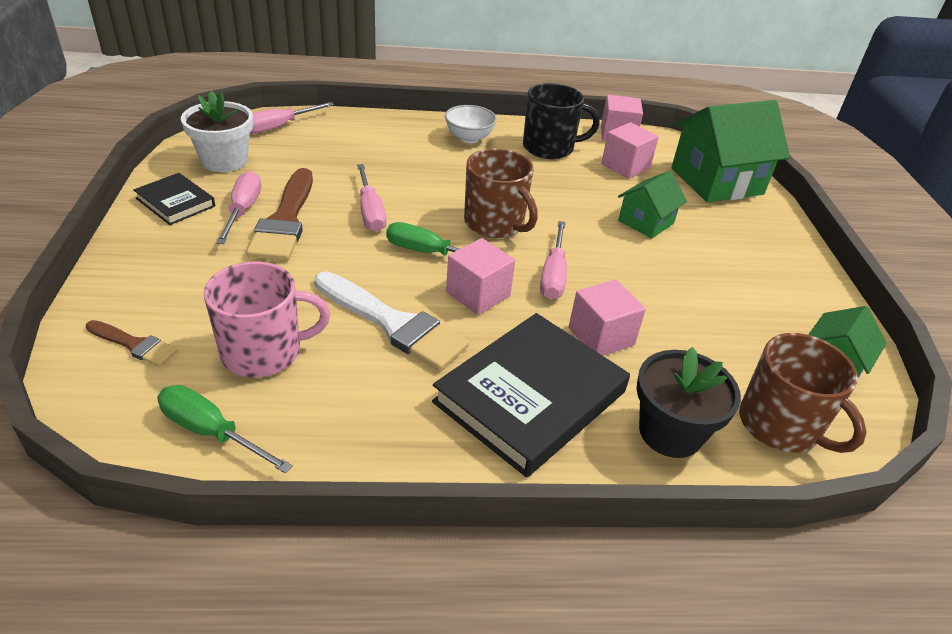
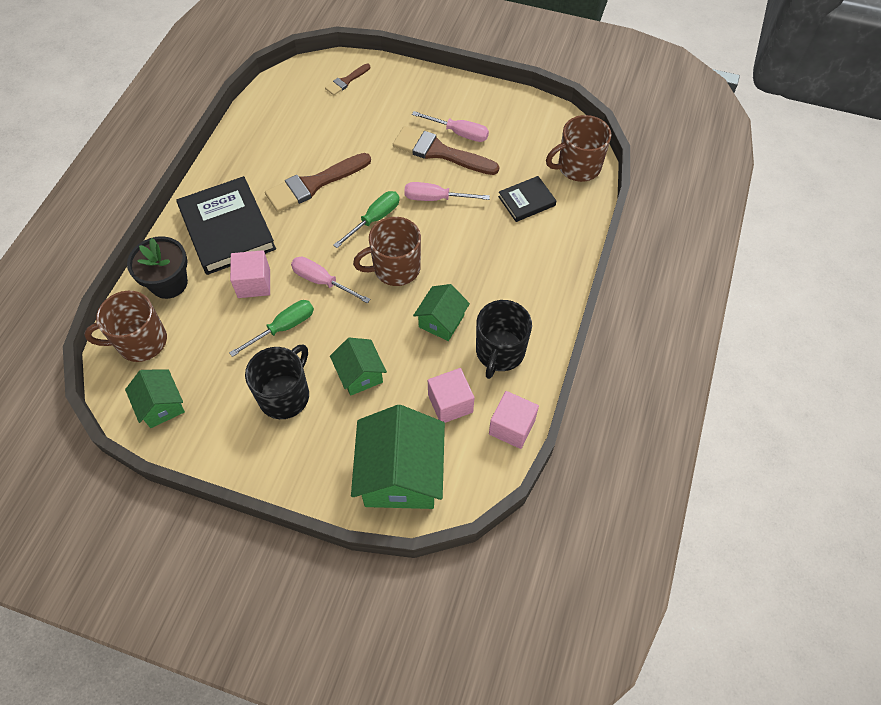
camera: 115 degrees right, 20 degrees up
(175, 202) = (479, 102): black book -> black book (526, 201)
(211, 432) = (272, 103): green screwdriver -> green screwdriver (283, 327)
(224, 161) = (529, 130): white flower pot -> none
(264, 352) = (317, 127): pink mug -> none
(279, 127) = (578, 167): pink screwdriver -> brown mug
(393, 324) = (314, 184): white brush -> brown brush
(469, 138) = (532, 293): white bowl -> none
(478, 294) = (322, 232): pink cube -> none
(541, 183) = (441, 321): none -> green house
(717, 267) = (285, 395): none -> black mug

